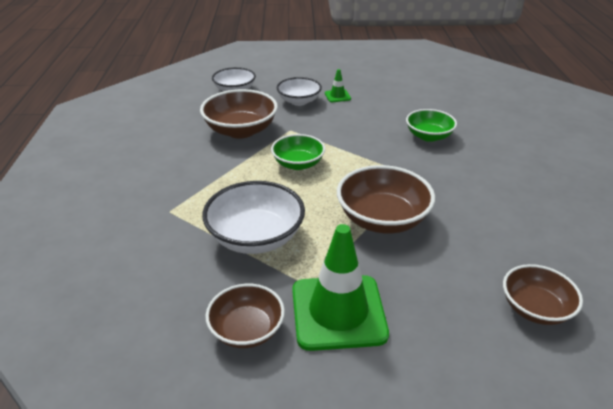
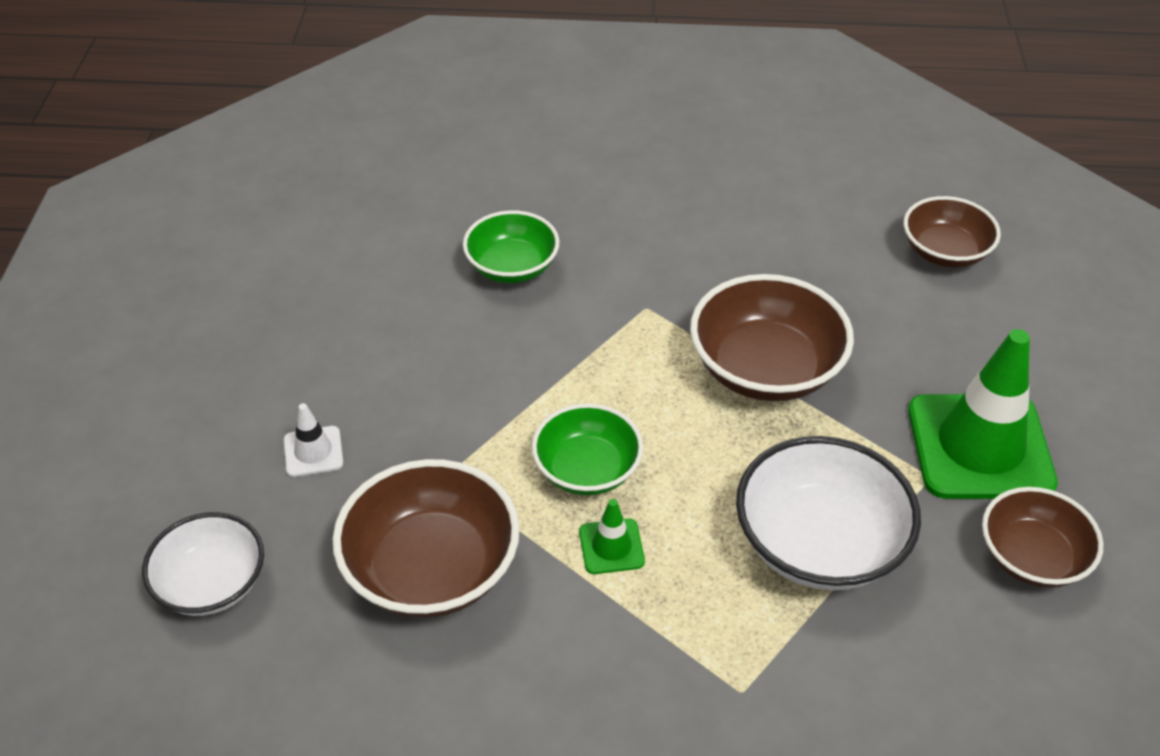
camera: 85 degrees left, 10 degrees up
(299, 101) = (313, 452): white bowl -> white traffic cone
(337, 96) = (307, 380): green traffic cone -> green traffic cone (611, 546)

